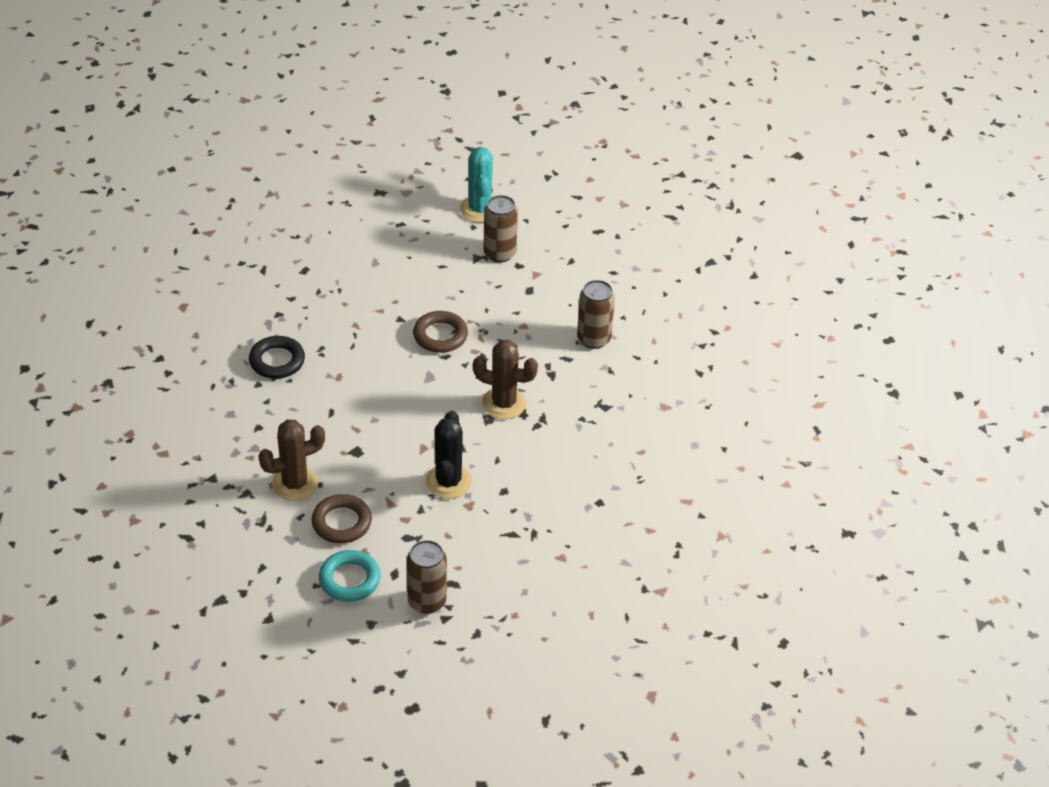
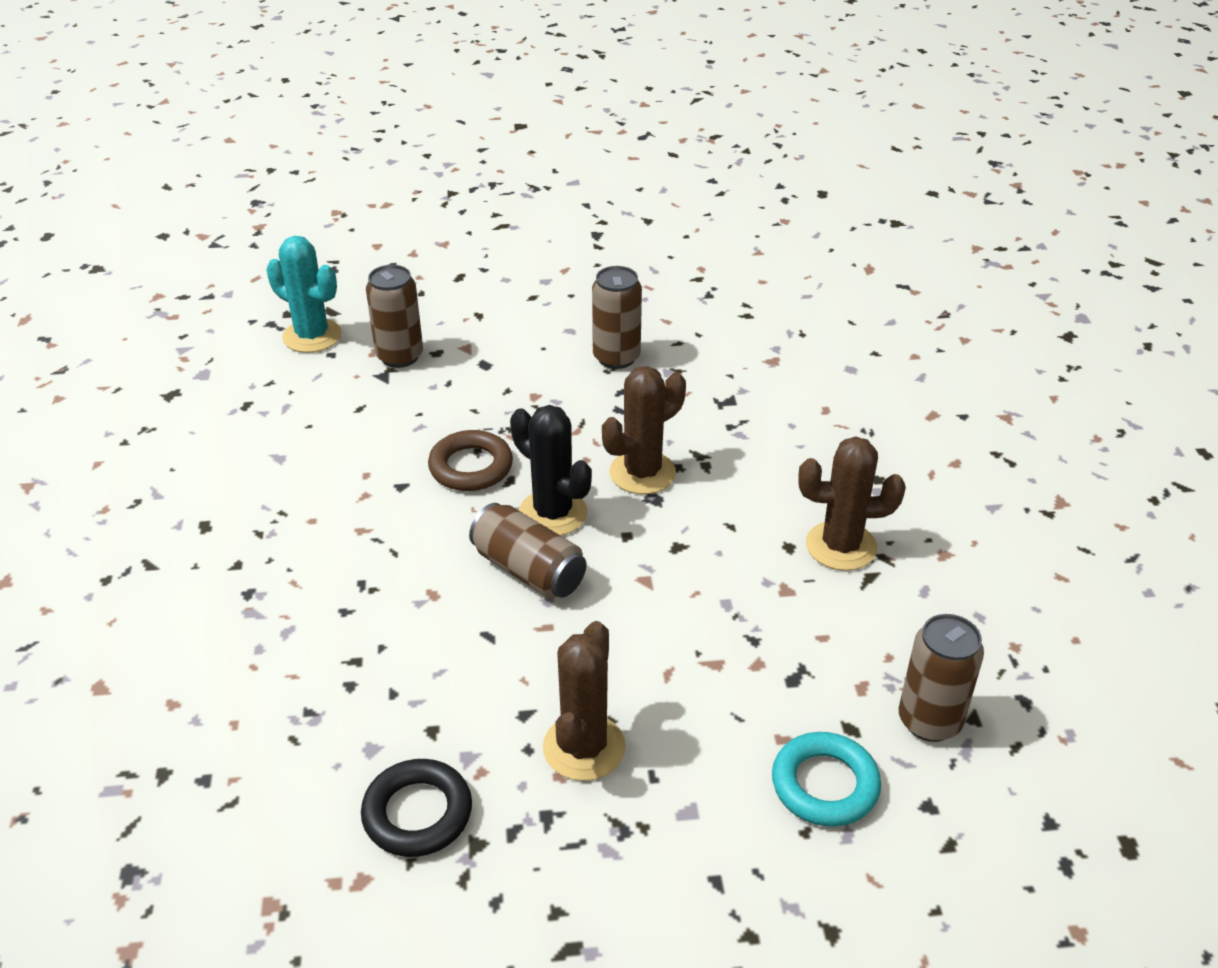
camera: 50 degrees left, 5 degrees down
(277, 361) = (331, 641): black ring -> black ring (417, 813)
(341, 522) = (706, 735): brown ring -> none
(387, 401) = (528, 570): none -> brown can
(448, 482) = (728, 587): black cactus -> black cactus (553, 513)
(525, 512) = (841, 546): none -> brown cactus

